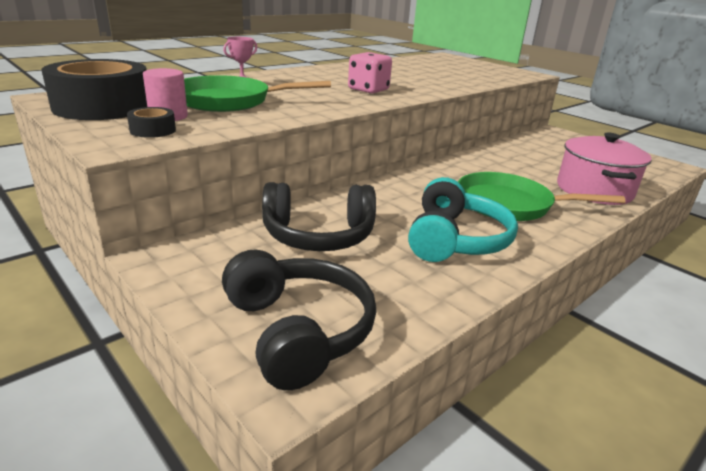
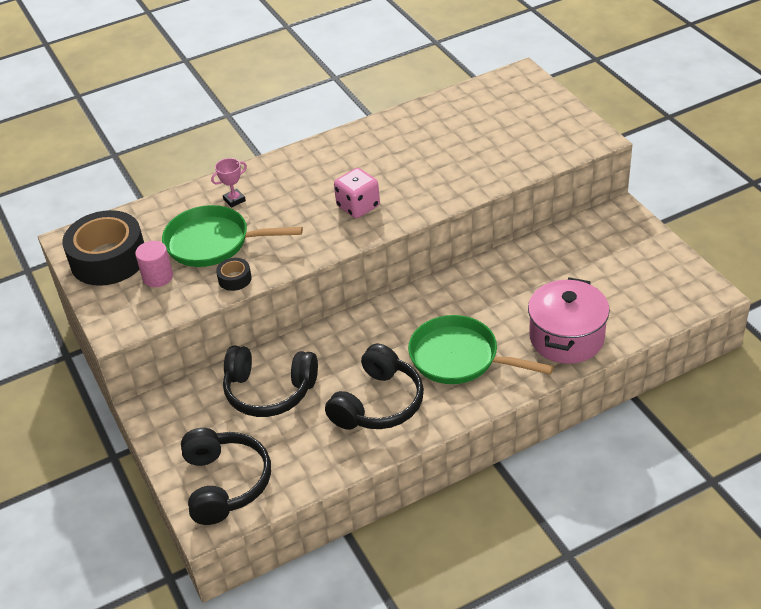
camera: 20 degrees right, 15 degrees up
(153, 130) = (144, 303): black tape -> black tape (235, 279)
(455, 240) = (378, 403): turquoise headphones -> black headphones

